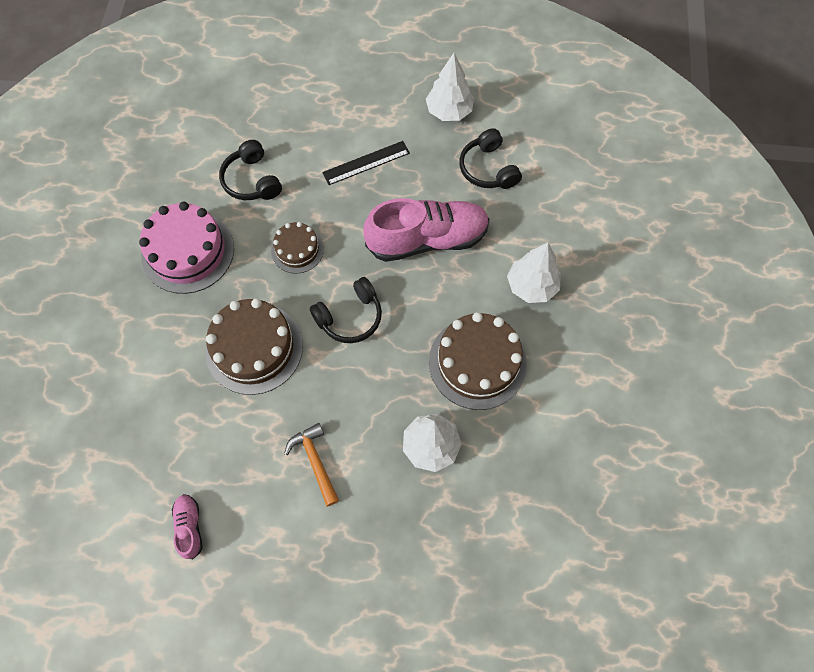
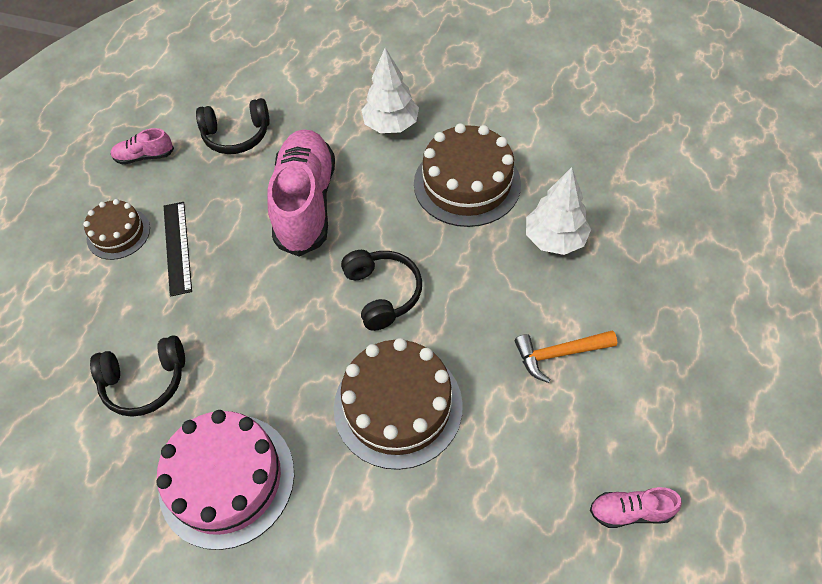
camera: 75 degrees left, 10 degrees down
(297, 250) = (272, 339): brown cake -> brown cake (118, 233)
(449, 111) = (144, 156): white tree -> pink shoe

